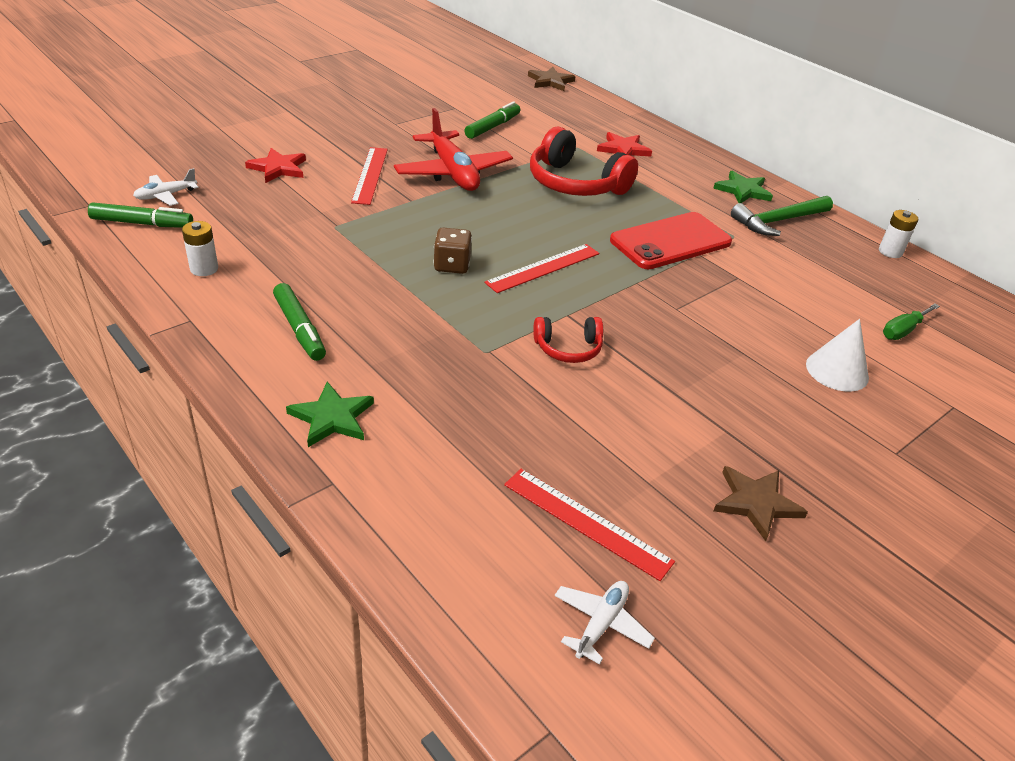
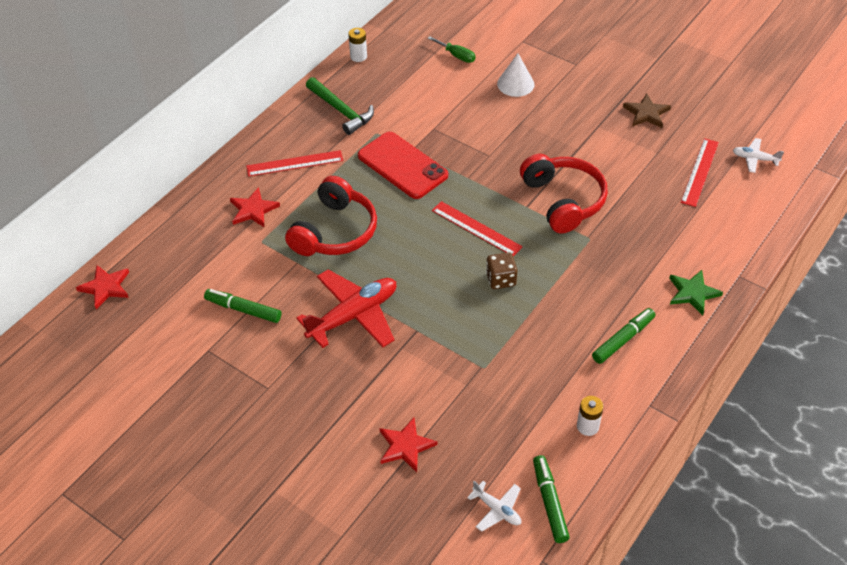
camera: 100 degrees left, 10 degrees up
(370, 175) = (385, 372): red ruler -> red ruler (294, 163)
(550, 81) = (105, 287): brown star -> red star
(568, 348) = (563, 200): red headphones -> red headphones, size x1.89
(743, 190) = (298, 131): green star -> none

